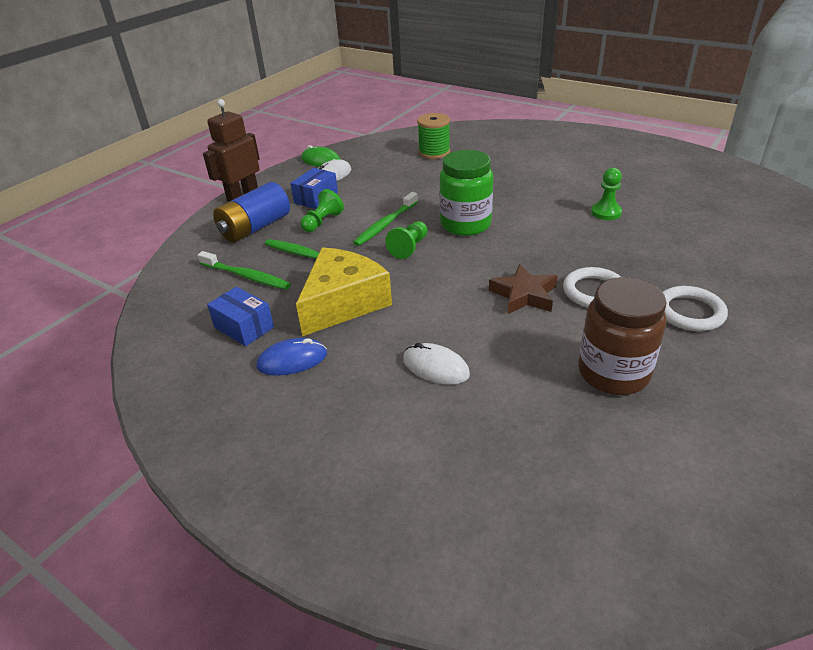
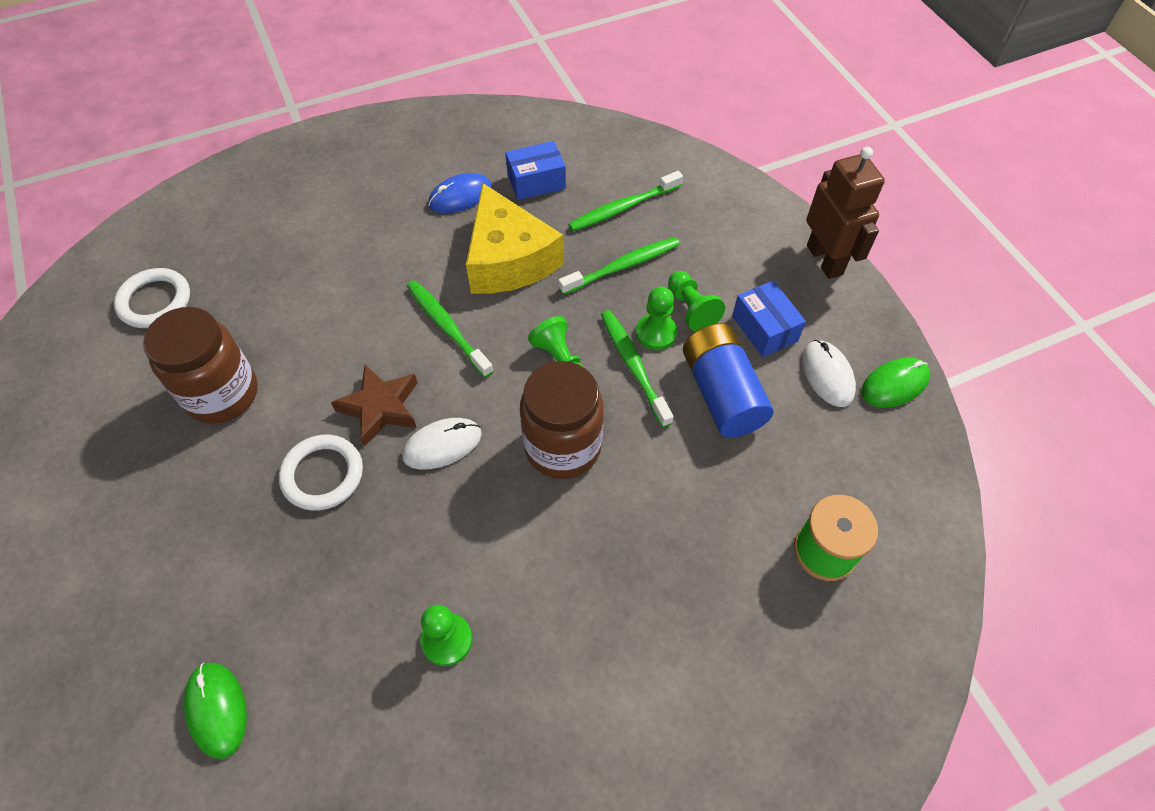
camera: 120 degrees right, 20 degrees up
(255, 228) = (726, 246): blue battery -> blue battery (721, 393)
(292, 360) = (460, 196): blue mouse -> blue mouse turned 45 degrees clockwise
(353, 226) = (656, 333): none -> green pawn
(432, 300) = (447, 328): none -> green toothbrush
(435, 367) = (358, 279): white mouse -> white mouse (442, 445)
(465, 224) = (562, 447): green jar -> brown jar
(689, 312) = (209, 533): white ring -> white ring (155, 301)
(741, 254) = (216, 710): none -> green mouse

